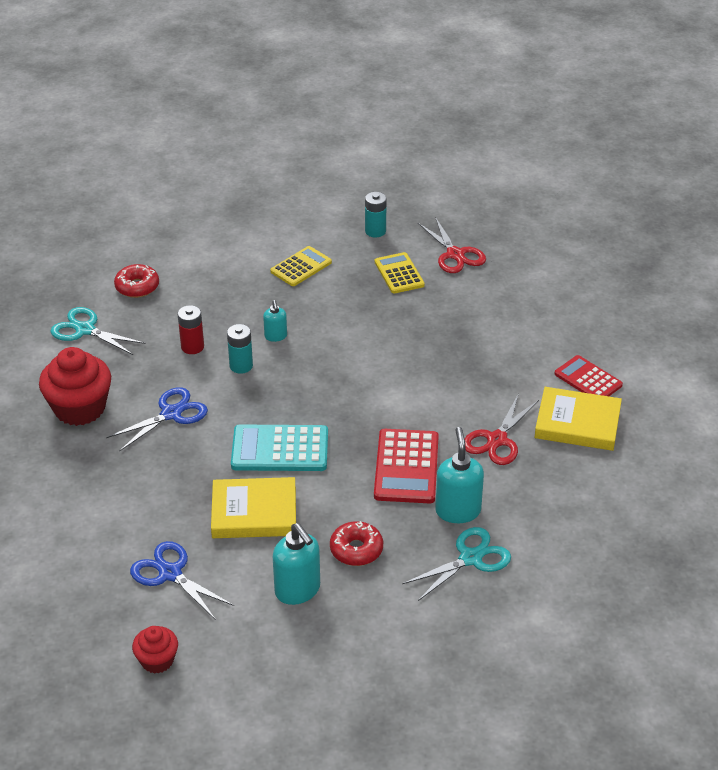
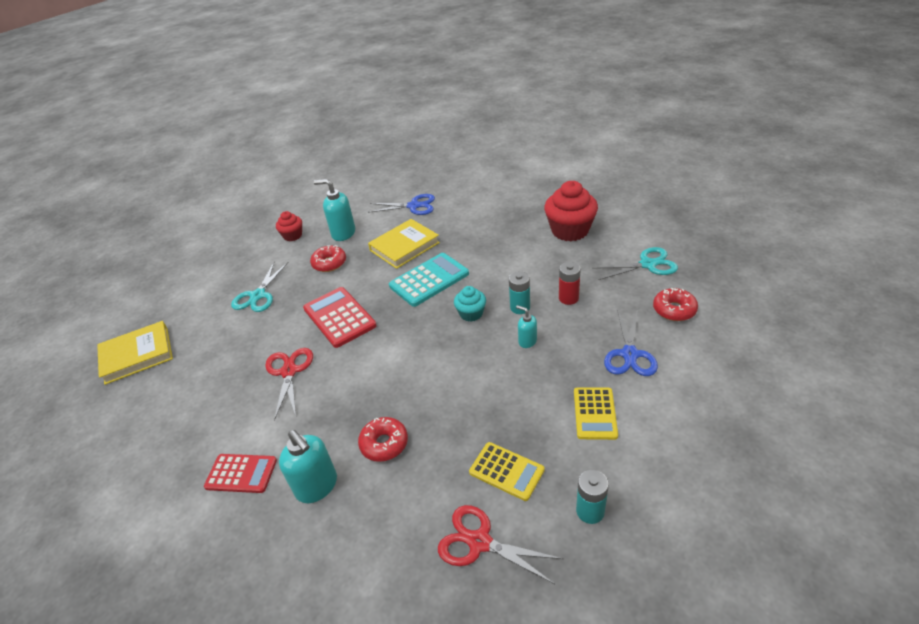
camera: 145 degrees right, 0 degrees up
(157, 660) = (380, 184): red cupcake -> red cupcake (293, 236)
(171, 414) = (517, 258): blue scissors -> blue scissors (629, 354)
(287, 388) = (471, 314): none -> turquoise cupcake
(458, 511) = (284, 313): turquoise soap dispenser -> turquoise soap dispenser (317, 486)
(464, 335) = (384, 444): none -> red donut
(577, 423) = (231, 424): yellow book -> yellow book (137, 355)

